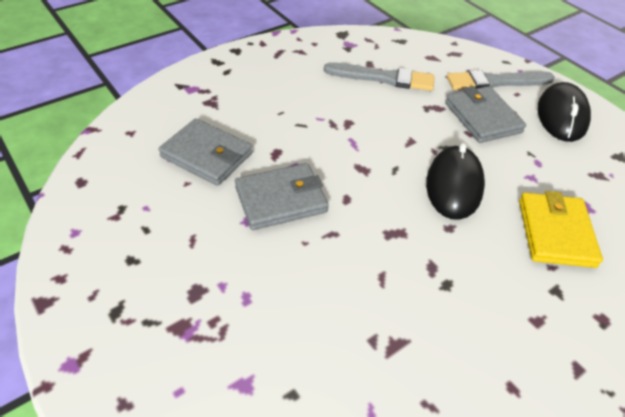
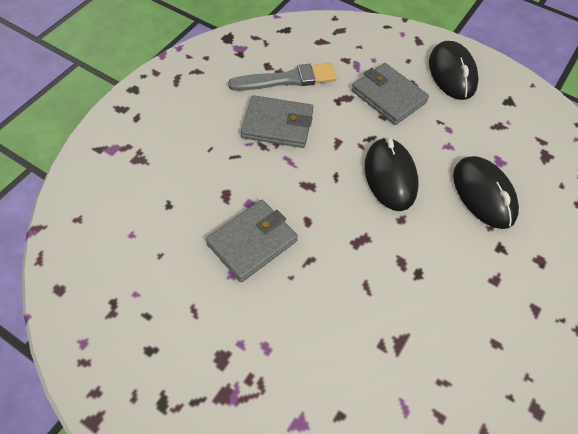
camera: 20 degrees left, 10 degrees up
(206, 155) = (164, 219): grey wallet -> grey wallet (277, 125)
(496, 82) = (386, 53): grey brush -> none
(555, 232) = (483, 194): yellow wallet -> black mouse

